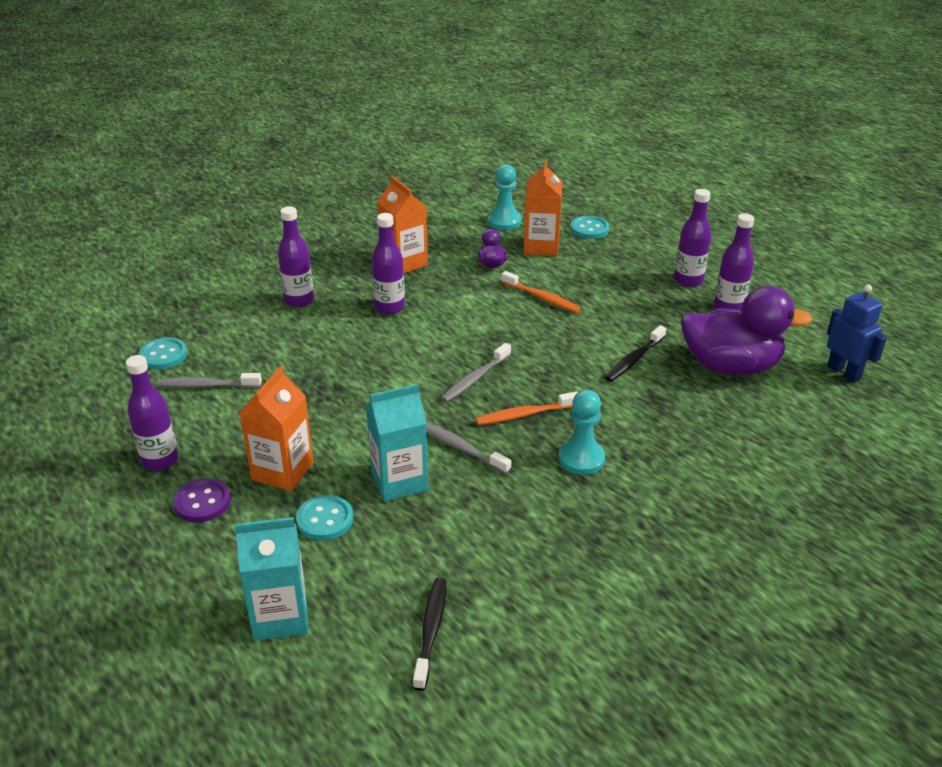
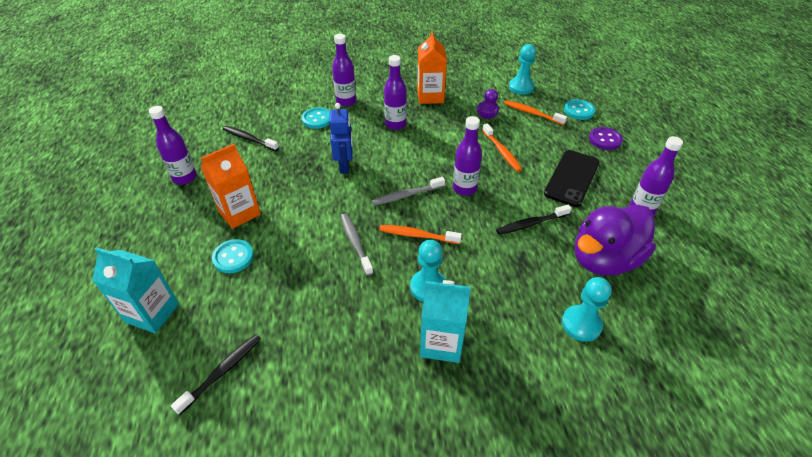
camera: 30 degrees right, 10 degrees up
(163, 355) = (244, 111): turquoise button -> turquoise button (317, 119)
(202, 502) = (181, 214): purple button -> purple button (605, 140)
(207, 385) = (249, 139): grey toothbrush -> black toothbrush
(399, 481) = (298, 250): turquoise carton -> turquoise carton (441, 342)
(541, 246) = (532, 113): orange carton -> orange toothbrush
(638, 301) = (572, 178): none -> black phone
(688, 281) = (625, 175): purple bottle -> purple bottle (464, 188)
(730, 366) = (604, 259): purple duck -> purple duck turned 105 degrees clockwise
(755, 431) = (581, 324): none -> turquoise pawn
(844, 372) = (703, 304): blue robot -> blue robot (345, 166)

